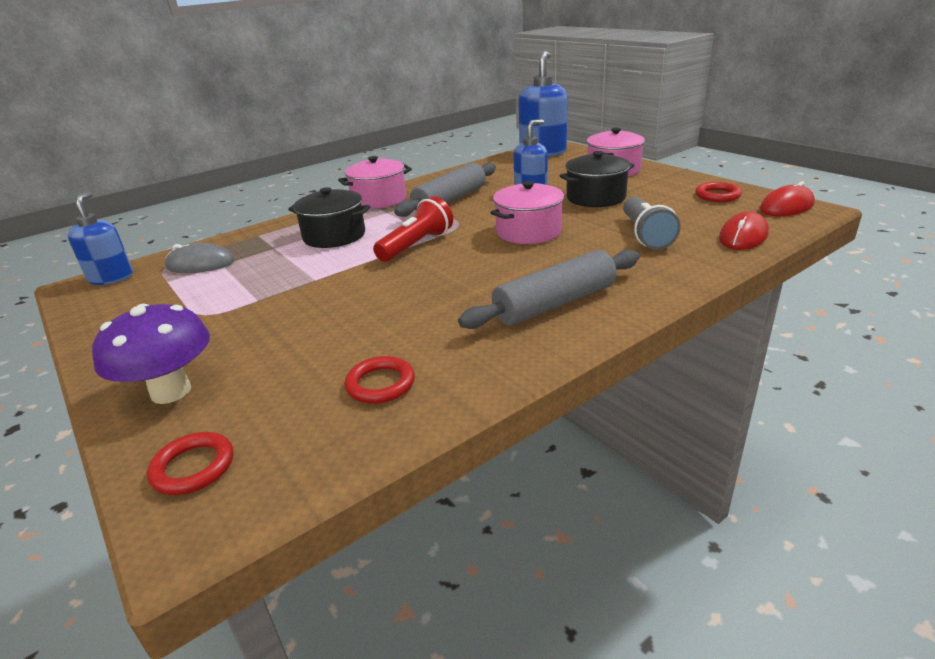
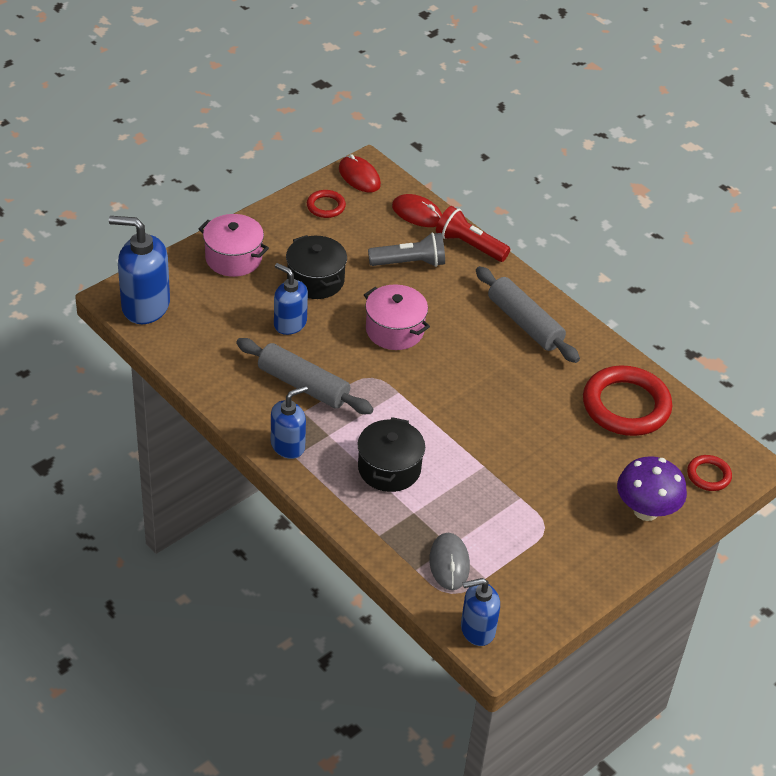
camera: 100 degrees left, 15 degrees up
(379, 200) = (288, 445): pink pot -> blue soap dispenser
(380, 384) = (626, 406): red ring -> red ring, size x2.07
(416, 245) = (418, 404): red flashlight -> red flashlight (469, 245)

